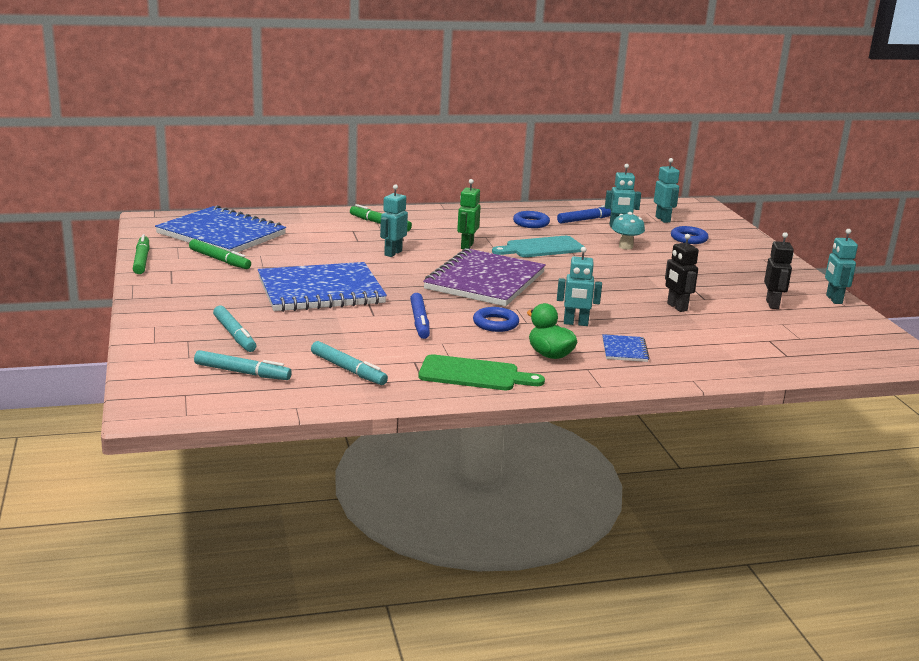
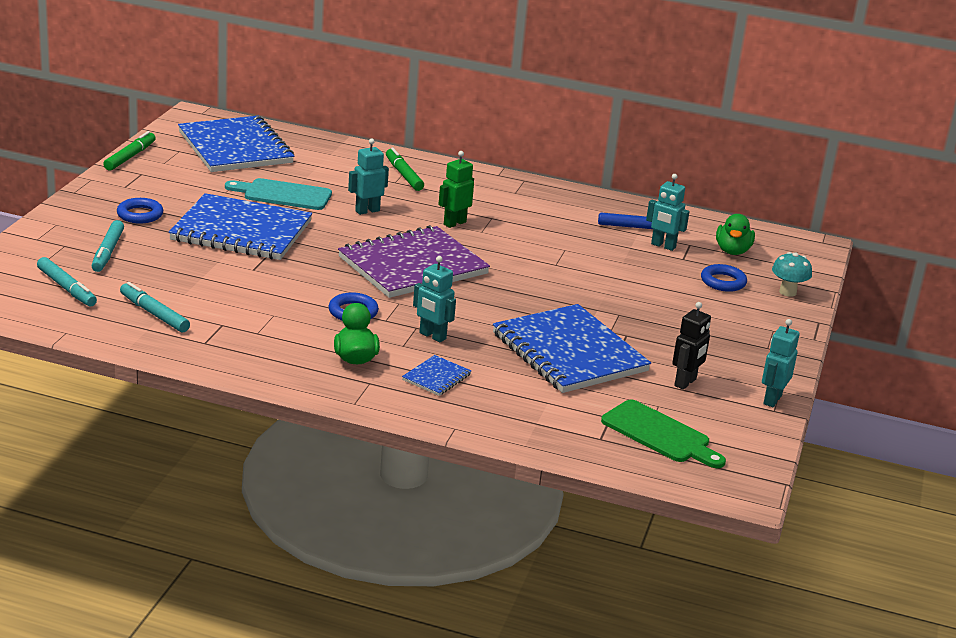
camera: 30 degrees right, 5 degrees up
(219, 260) = (196, 175): green marker -> none
(348, 370) = (154, 314): turquoise marker -> turquoise marker turned 150 degrees clockwise
(419, 321) = (284, 288): blue marker -> none
(474, 374) = (255, 353): green cutting board -> green cutting board (659, 434)
(531, 223) = (567, 215): blue ring -> blue ring (140, 215)
(541, 248) = (531, 247): turquoise cutting board -> turquoise cutting board (283, 195)
(626, 246) = (630, 271): turquoise mushroom -> turquoise mushroom (787, 292)
(663, 219) = (732, 251): turquoise robot -> green duck
(676, 307) = (569, 352): black robot -> blue notebook

